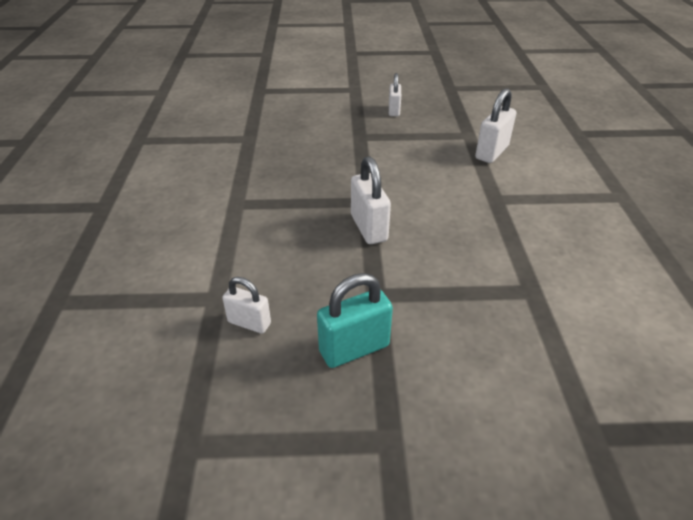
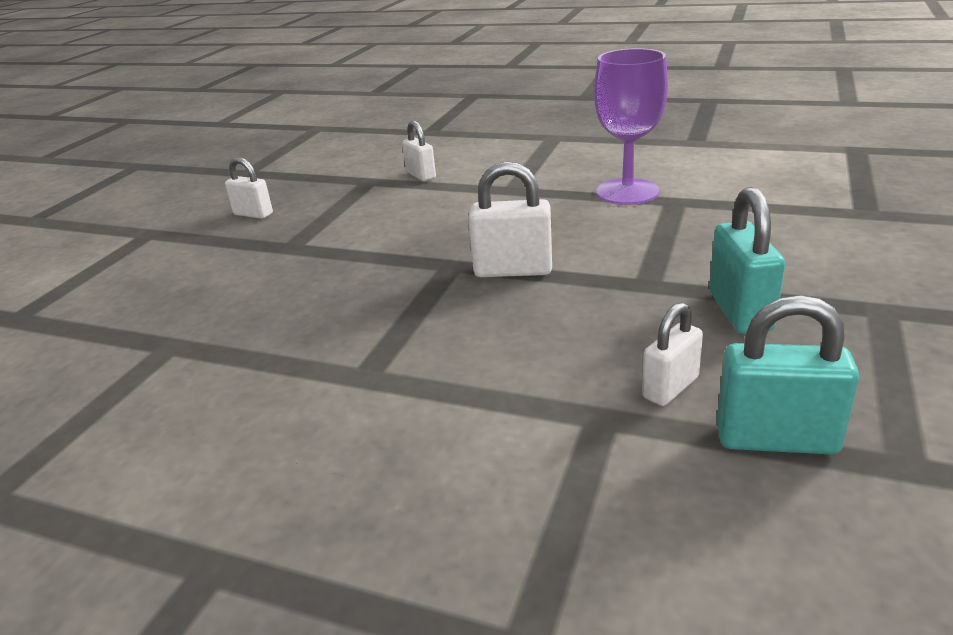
camera: 65 degrees left, 10 degrees down
(205, 377) = (776, 439): none -> turquoise padlock
(491, 152) = (421, 175): white padlock -> white padlock, size x0.65
(531, 259) = (627, 192): none -> purple goblet

